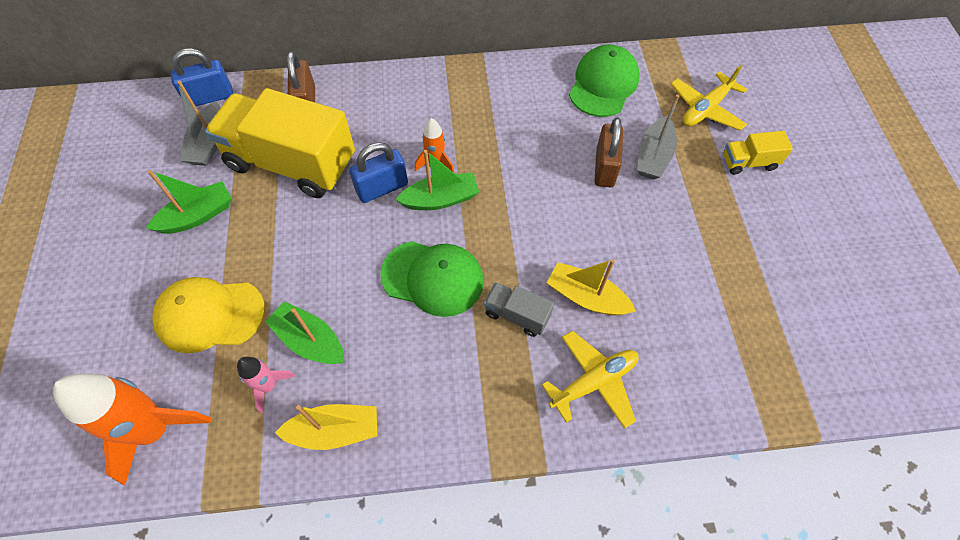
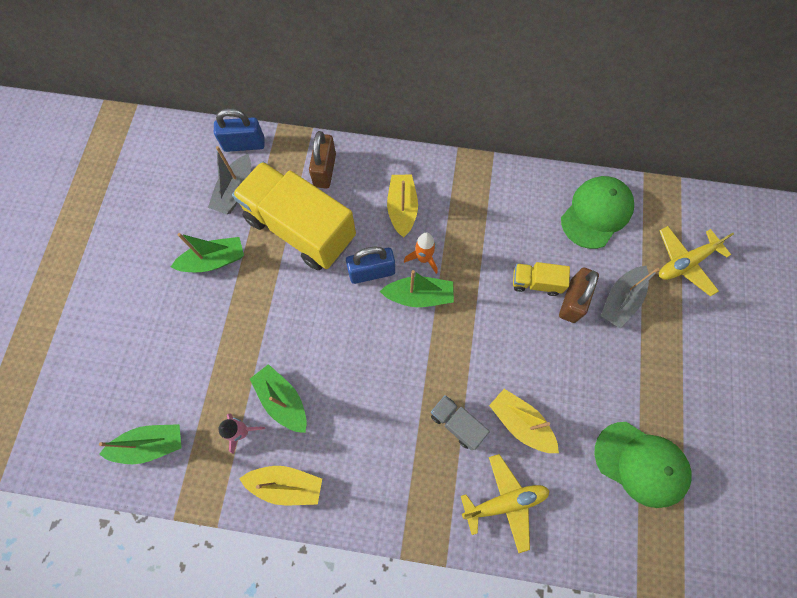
camera: 15 degrees right, 10 degrees up
(155, 430) = (151, 445): orange rocket -> green boat
(210, 315) = (208, 356): yellow cap -> none
(400, 122) = (402, 209): none -> yellow boat
(433, 278) = (395, 370): green cap -> green cap (641, 464)
(748, 162) = (707, 328): yellow truck -> yellow truck (536, 283)

